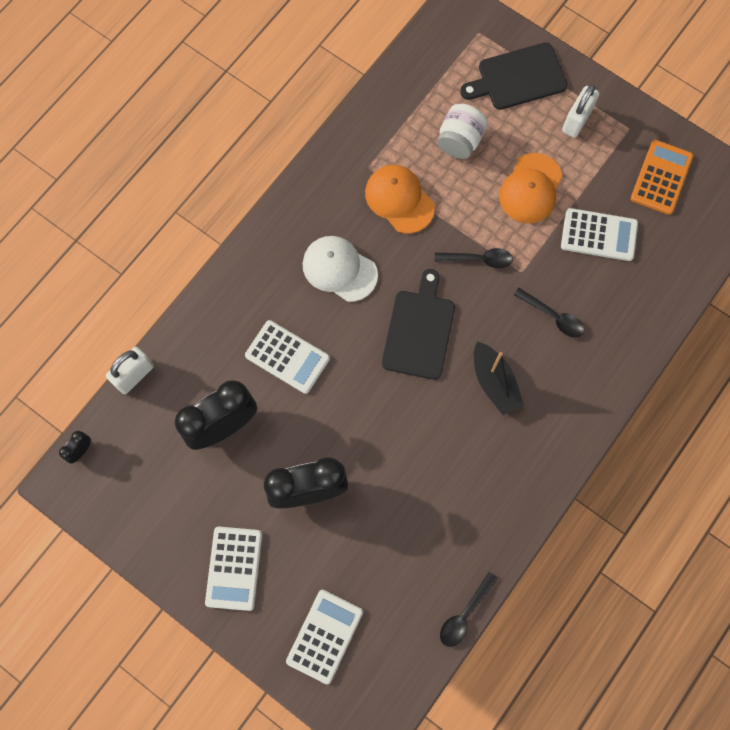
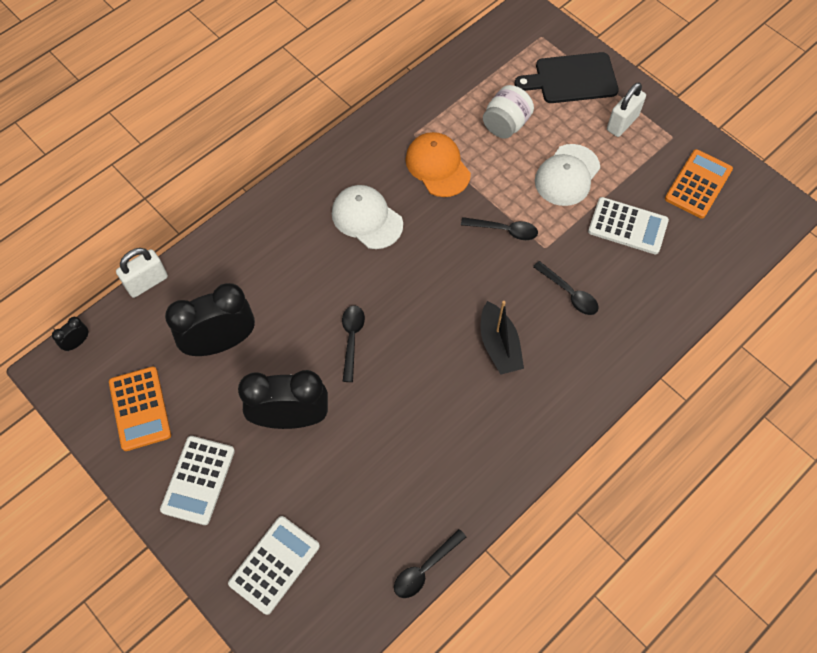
camera: 10 degrees right, 10 degrees down
(160, 507) = (140, 408): none -> orange calculator
(287, 357) = (298, 289): white calculator -> none
(351, 400) = (352, 339): none -> black spoon
(419, 330) = (433, 285): black cutting board -> none
(530, 189) = (567, 175): orange cap -> white cap

